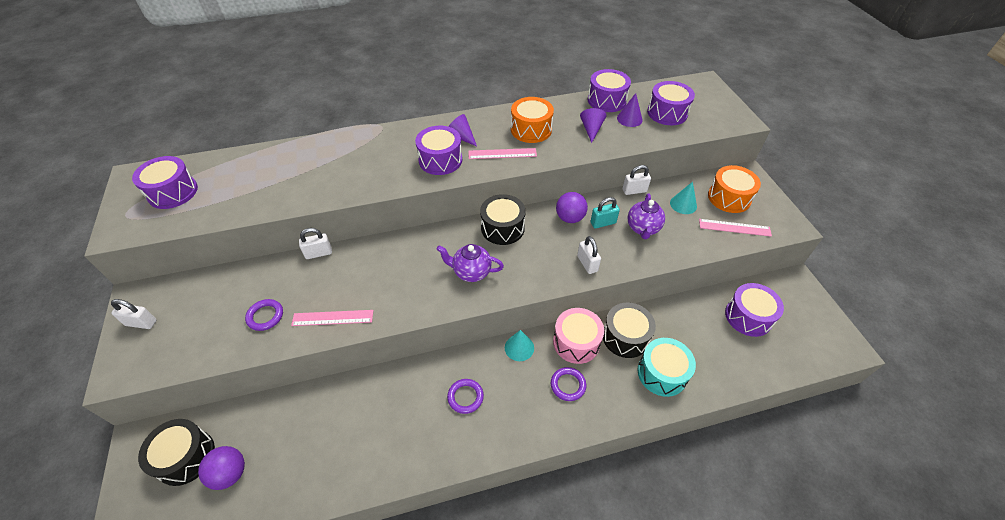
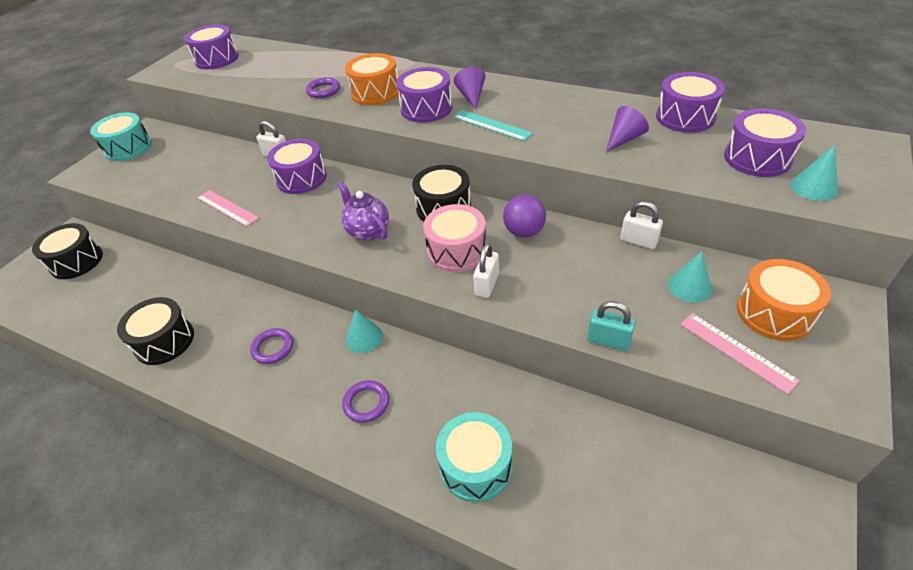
camera: 45 degrees right, 5 degrees down
(141, 323) = (128, 148): white padlock -> turquoise drum
(230, 473) = (82, 289): purple ball -> none
(265, 316) = (191, 182): purple ring -> purple ring (323, 90)
(502, 154) = (491, 125): pink ruler -> turquoise ruler
(531, 129) = (552, 114): orange drum -> orange drum (375, 92)
(576, 342) = (422, 369): pink drum -> pink drum (457, 250)
(603, 223) = (556, 255): turquoise padlock -> turquoise padlock (608, 341)
(625, 337) = (479, 400): black drum -> black drum (164, 341)
(629, 119) = (691, 146): purple cone -> none
(643, 229) = (598, 285): purple teapot -> none
(707, 120) = (813, 187): none -> turquoise cone
(748, 316) = (670, 487): purple drum -> purple drum (301, 178)

